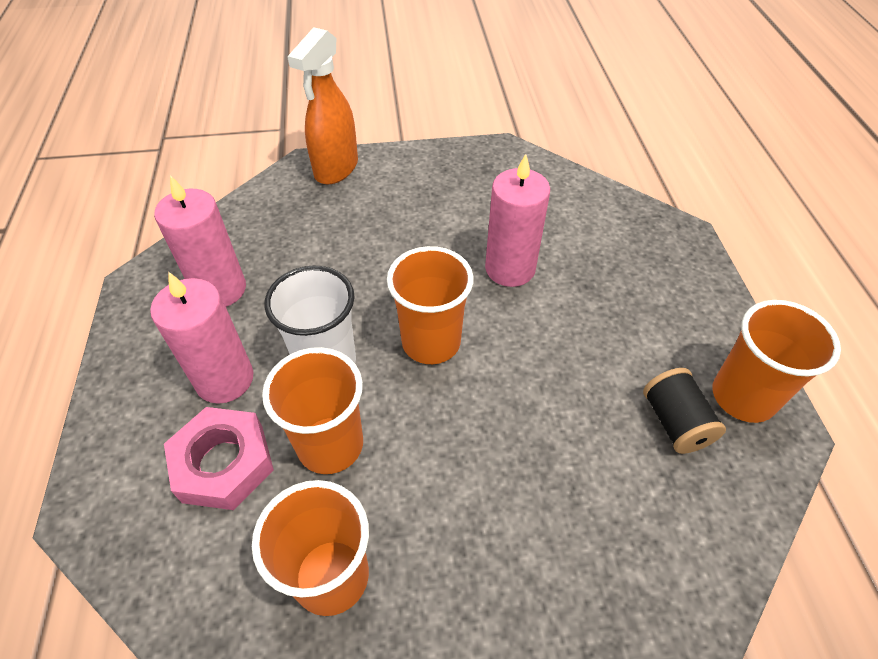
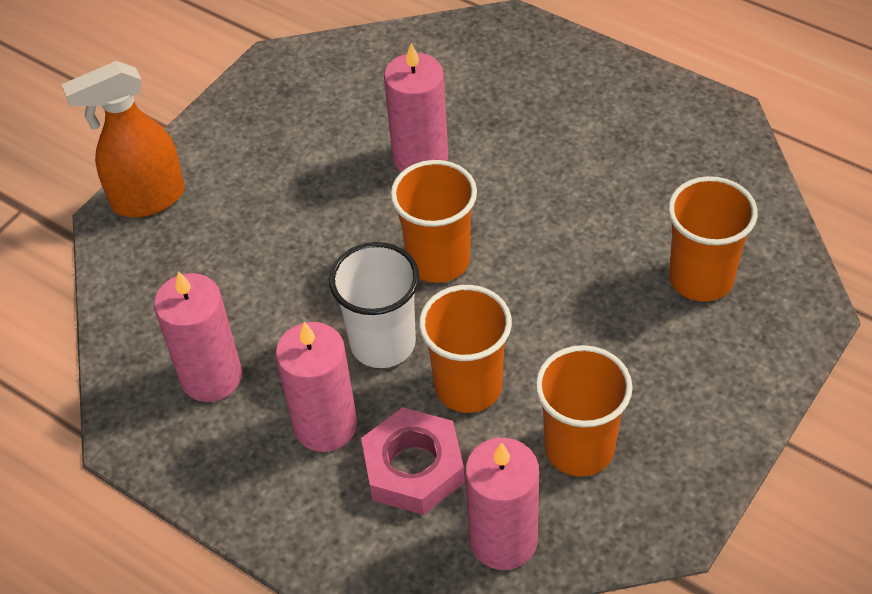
camera: 45 degrees left, 0 degrees up
(192, 584) = (503, 540): none -> pink candle
(336, 169) = (148, 199): orange spray bottle -> orange spray bottle turned 90 degrees clockwise
(675, 422) = (660, 167): black spool -> none
(743, 397) = (679, 113): orange cup -> orange cup (701, 278)

